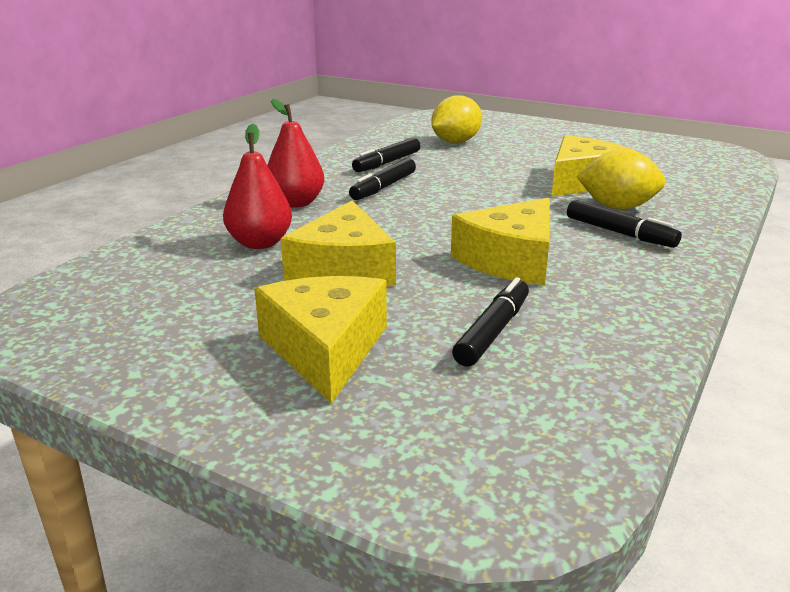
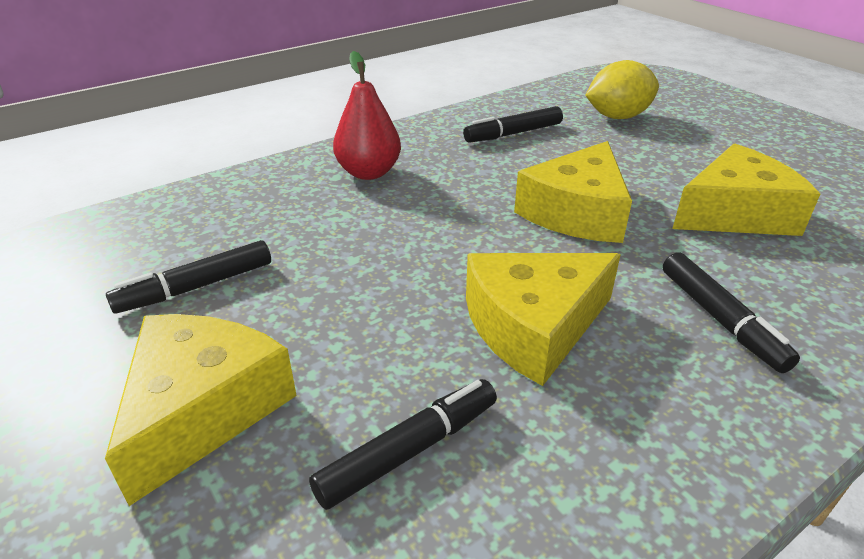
camera: 25 degrees right, 10 degrees up
(260, 243) = (284, 222): red pear -> none
(343, 269) = (331, 286): yellow cheese -> yellow cheese (577, 212)
(383, 187) = (479, 169): black marker -> black marker (196, 287)
(617, 207) = (752, 270): yellow lemon -> none

